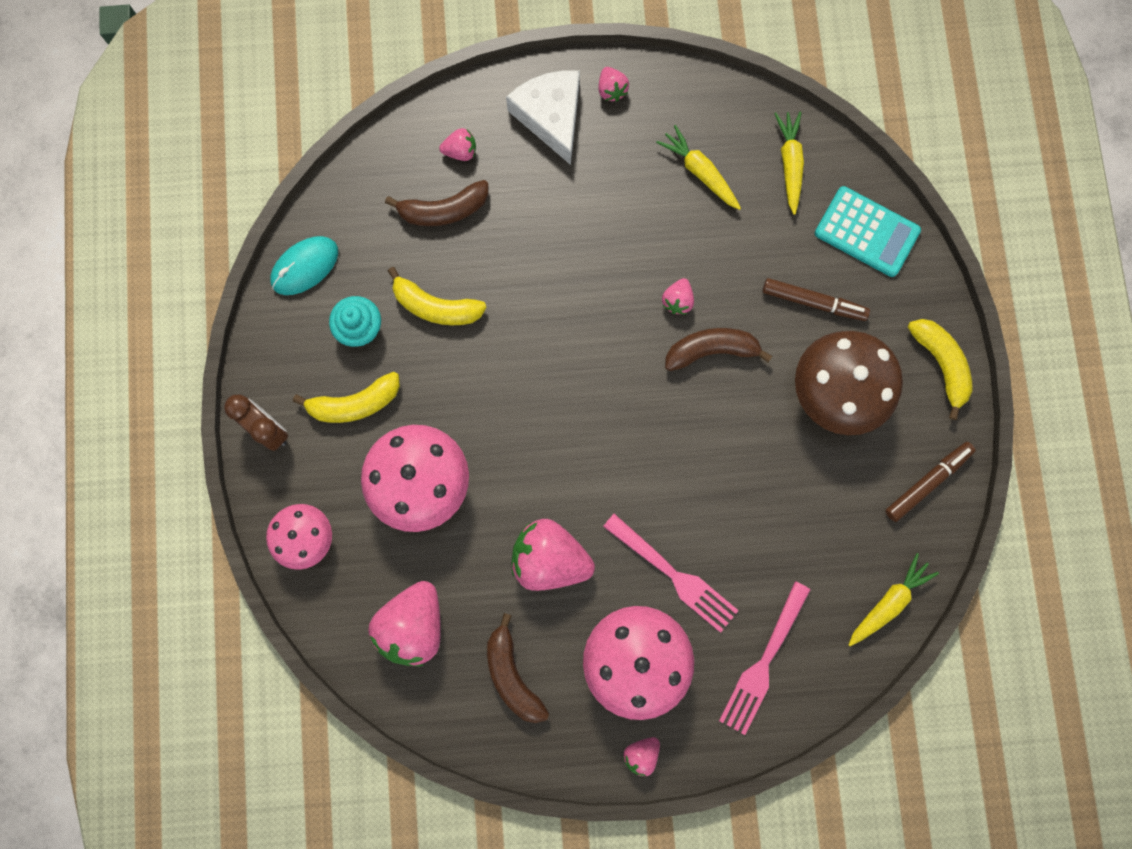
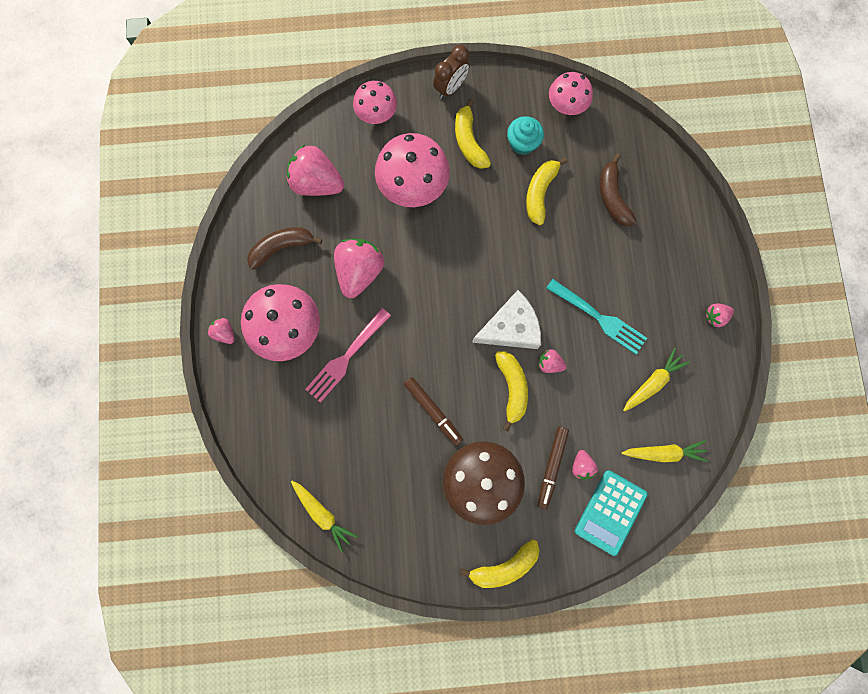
camera: 90 degrees right, 0 degrees up
(305, 266) = (566, 106): turquoise mouse -> pink mushroom
(460, 151) = (658, 208): pink strawberry -> pink strawberry (581, 466)
(551, 117) = (690, 272): white cheese -> white cheese (510, 327)
(614, 236) = (598, 317): none -> turquoise fork
(711, 350) = (511, 388): brown banana -> yellow banana
(763, 661) = (283, 420): pink fork -> none
(927, 482) = (412, 549): brown marker -> brown marker (433, 411)

